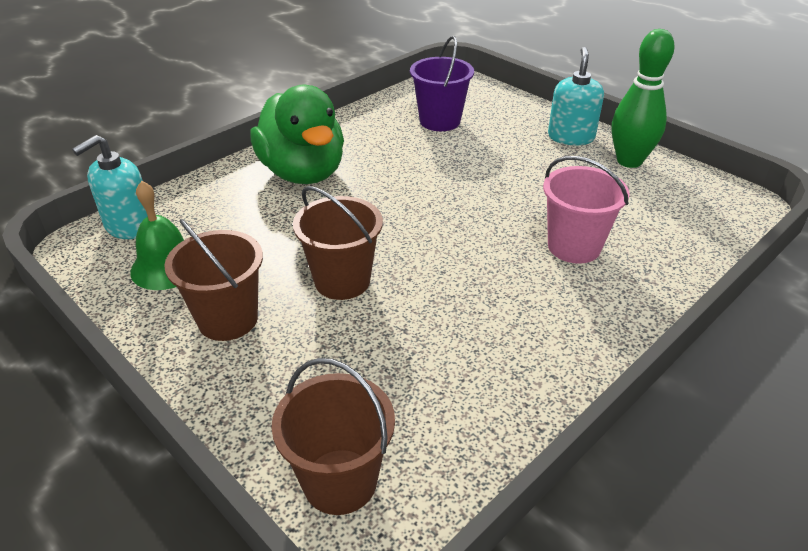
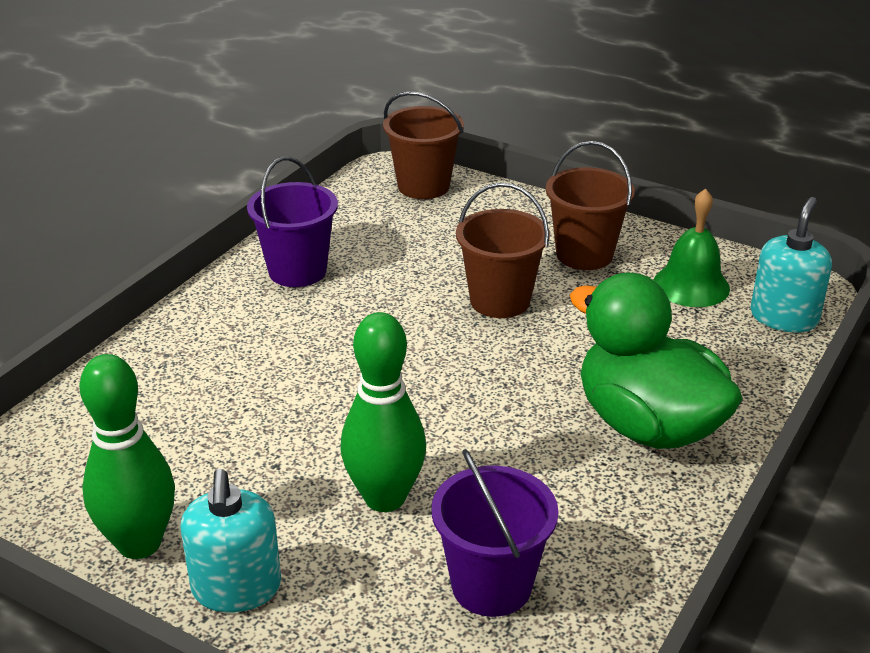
camera: 165 degrees right, 5 degrees down
(484, 161) = (385, 498): none -> green bowling pin
(528, 353) = (297, 271): none -> purple bucket
(574, 247) = (247, 378): pink bucket -> none

